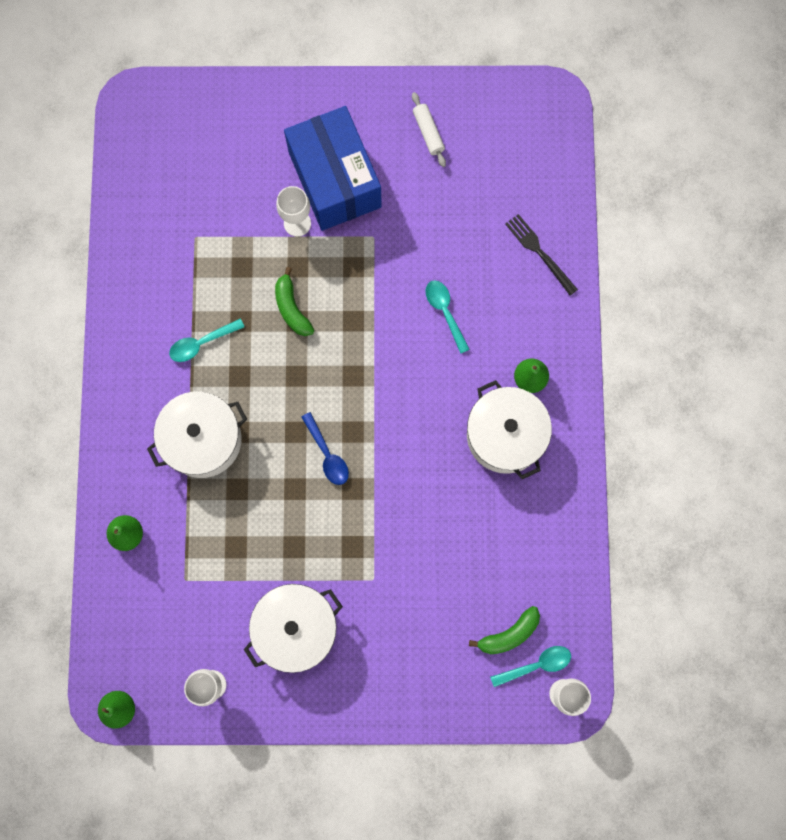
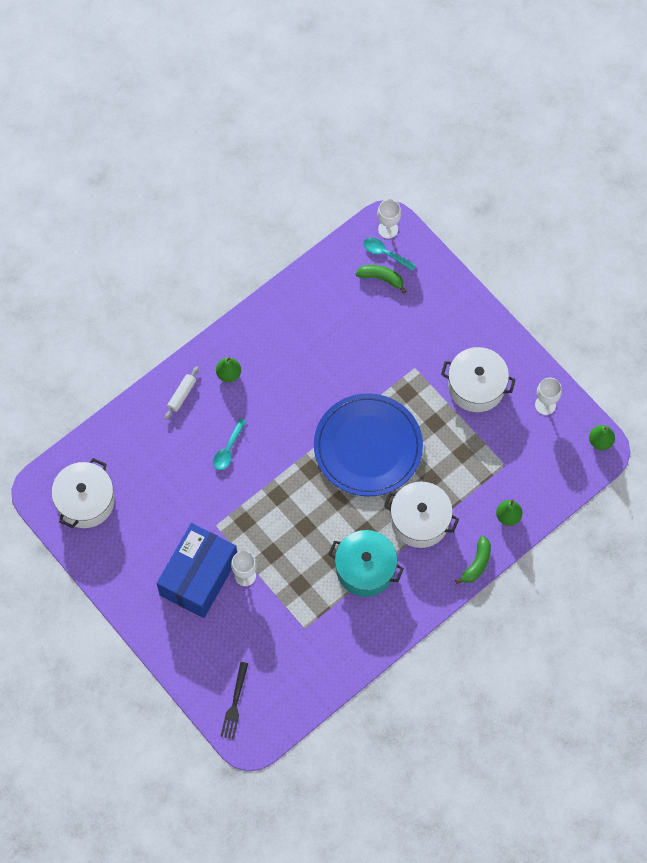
camera: 130 degrees left, 10 degrees down
(202, 343) = (365, 569): turquoise spoon -> turquoise pot
(292, 308) = (300, 536): green banana -> green banana (477, 564)
(327, 454) = (368, 447): blue spoon -> blue plate
(428, 132) = (122, 547): white rolling pin -> white rolling pin (182, 395)
(505, 435) = (273, 362): white pot -> white pot (85, 501)
(539, 252) = (146, 426): black fork -> black fork (234, 703)

